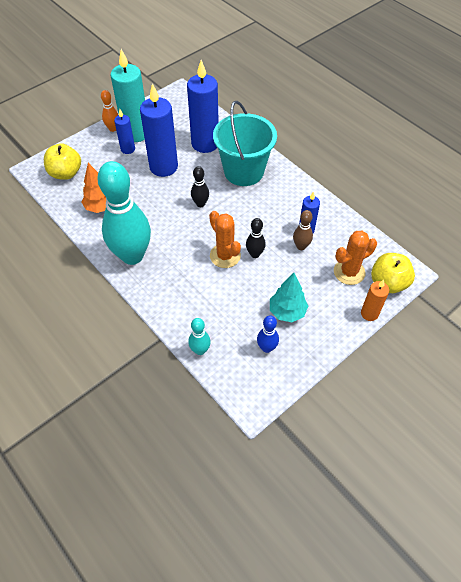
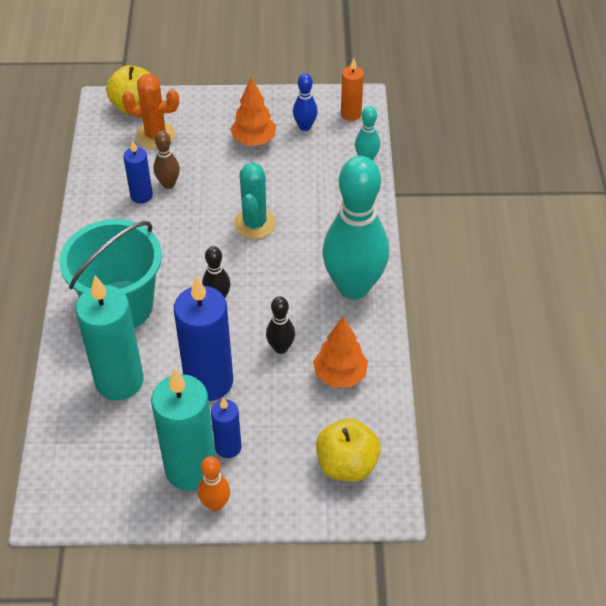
camera: 140 degrees left, 5 degrees down
(205, 144) = (119, 381): blue candle -> turquoise candle
(225, 256) = (254, 224): orange cactus -> turquoise cactus
(255, 254) = (223, 206): black bowling pin -> black bowling pin (280, 348)
(287, 311) = (254, 140): turquoise tree -> orange tree
(369, 313) = (185, 97): orange candle -> orange candle (351, 114)

